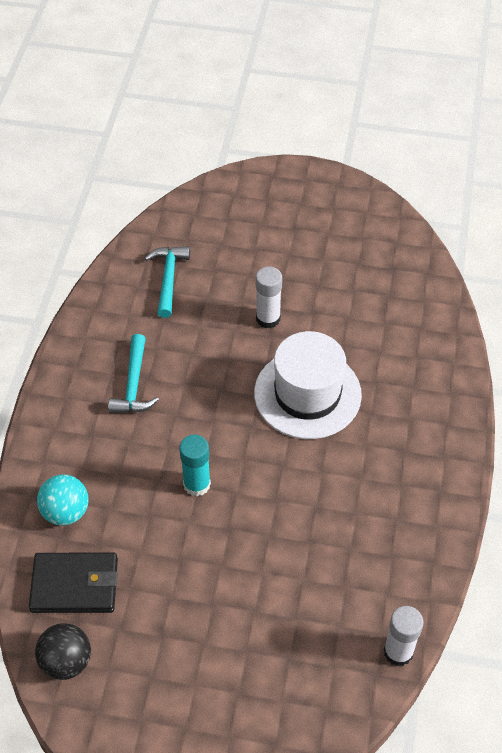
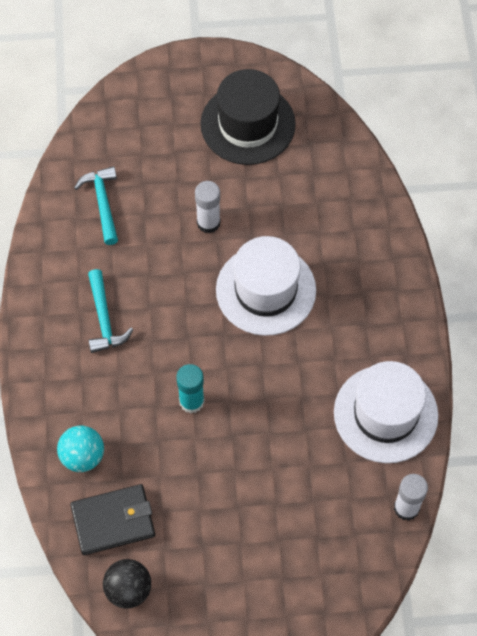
camera: 15 degrees left, 10 degrees up
(335, 238) = (248, 124): none -> black hat
(401, 546) = (385, 414): none -> white hat

